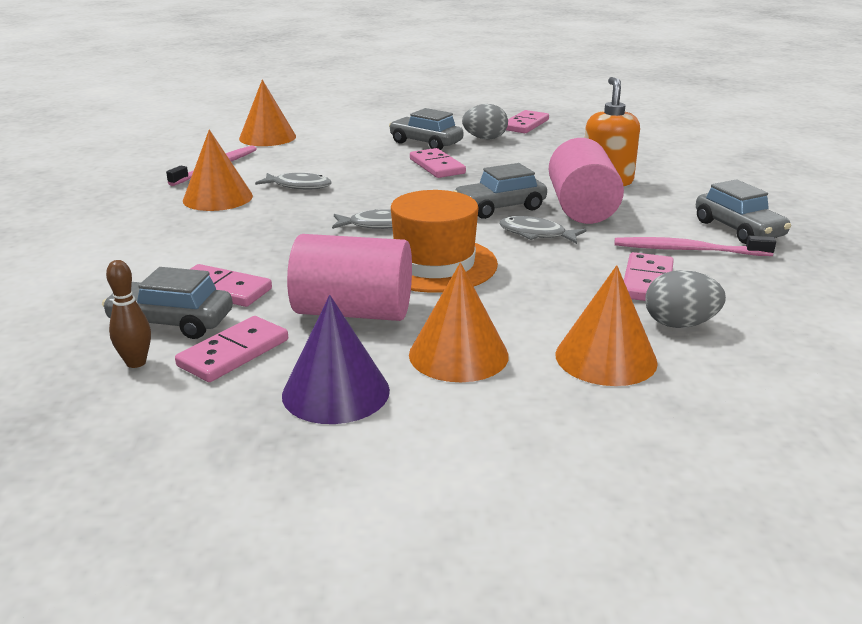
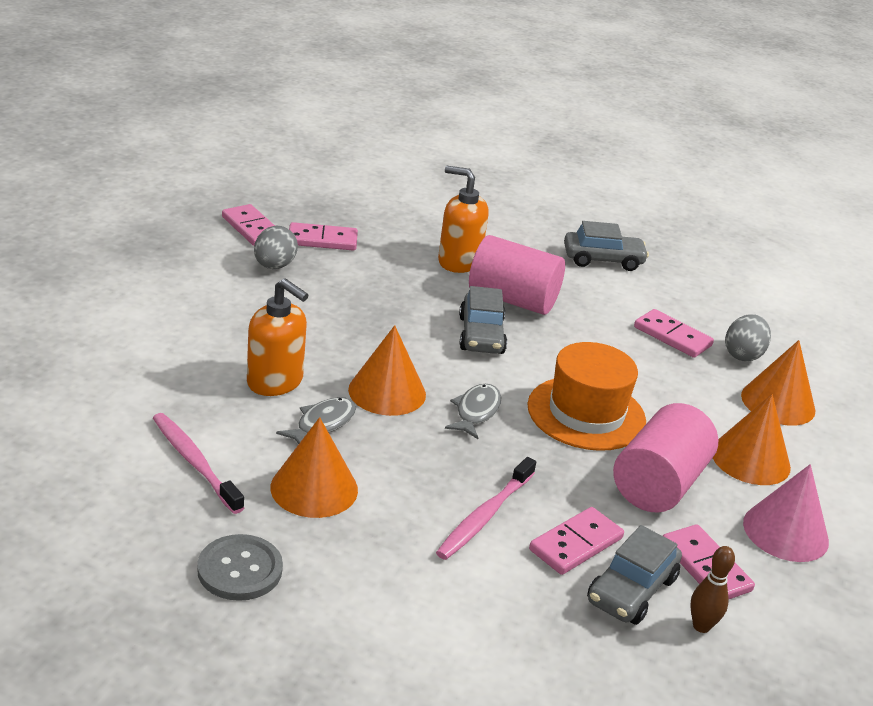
camera: 70 degrees left, 5 degrees up
(112, 197) = (240, 570): none -> grey button
(267, 137) = (108, 394): orange cone -> orange cone (387, 392)
(334, 166) = (275, 382): none -> orange soap dispenser
(336, 392) = (785, 532): purple cone -> pink cone
(426, 143) = (252, 302): grey car -> none
(437, 166) = (337, 324): pink domino -> pink domino (322, 240)
(536, 234) = (555, 343): grey fish -> none
(687, 250) = (627, 296): pink toothbrush -> pink toothbrush (484, 516)

